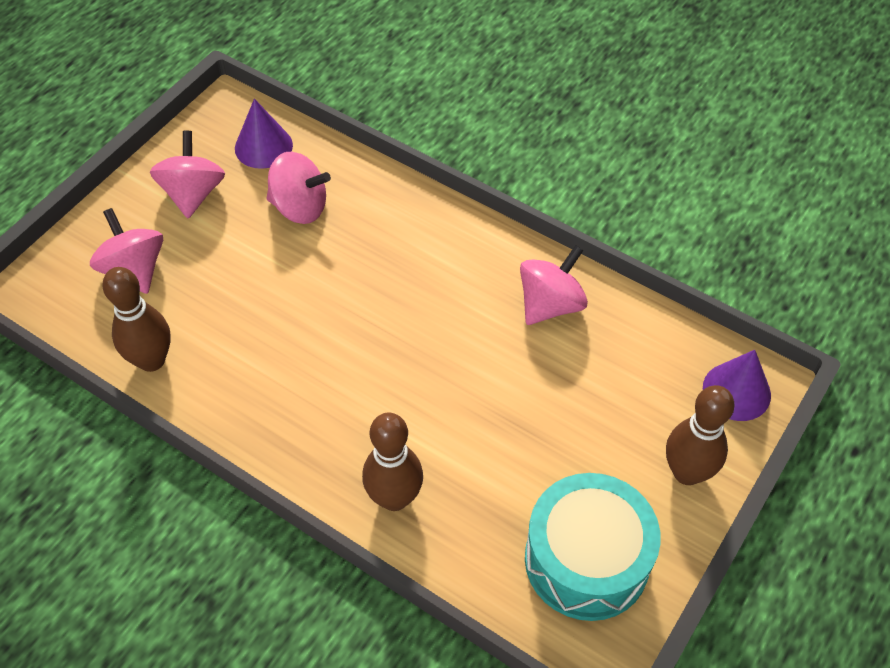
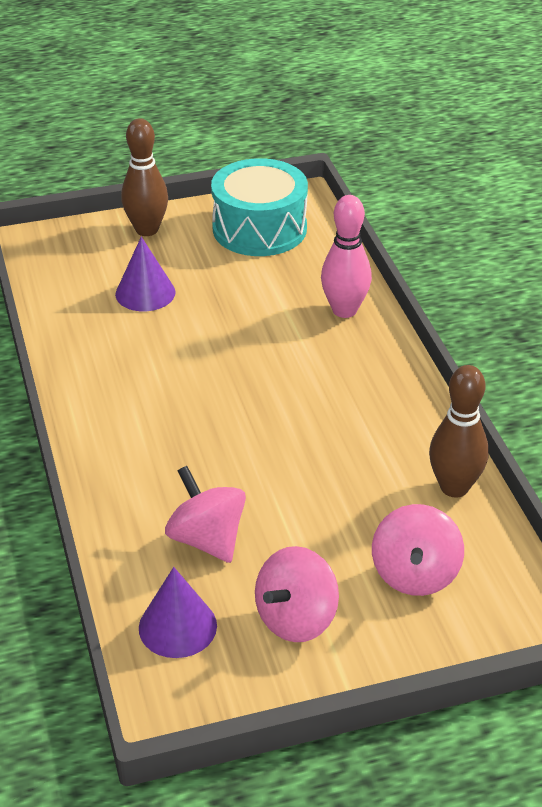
camera: 140 degrees left, 15 degrees down
(394, 498) = (344, 310): brown bowling pin -> pink bowling pin
(550, 304) = (100, 349): pink spinning top -> none
(736, 391) = (57, 244): purple cone -> purple cone (145, 293)

